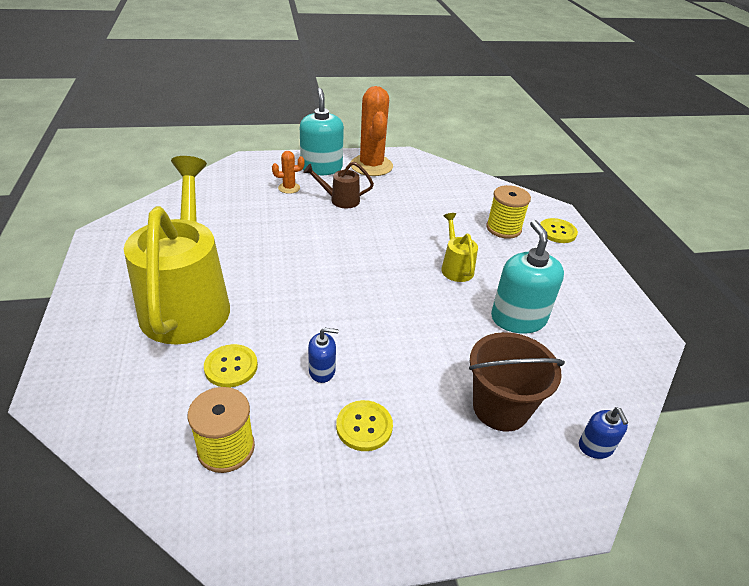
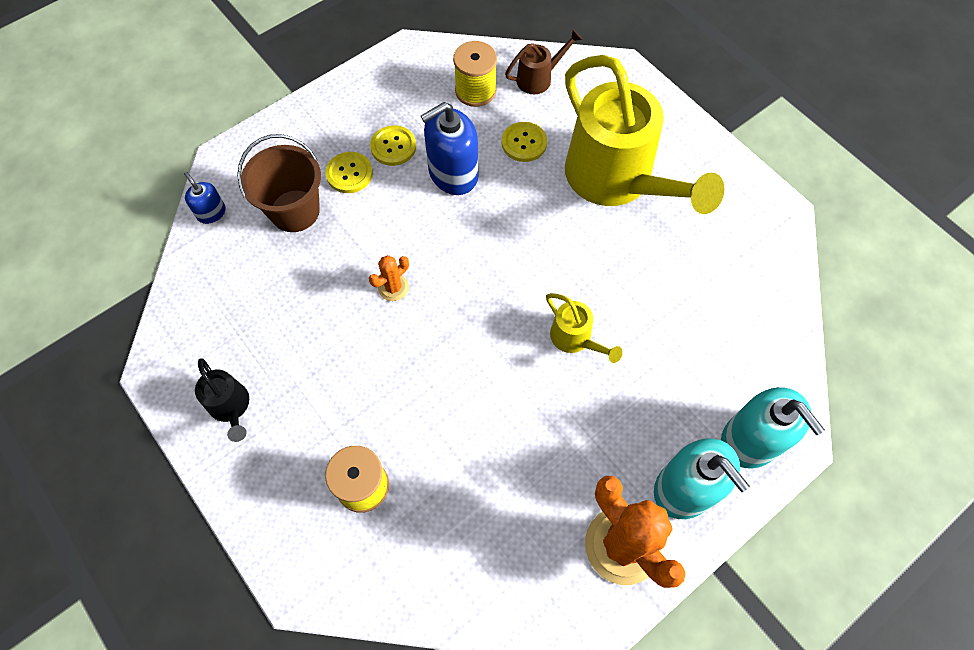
camera: 155 degrees right, 25 degrees up
(289, 188) = (683, 408): orange cactus -> orange cactus (393, 287)
(322, 371) = (453, 174): blue soap dispenser -> blue soap dispenser, size x1.96
(340, 200) = (602, 421): brown watering can -> brown watering can (539, 78)
(455, 267) = (395, 367): yellow watering can -> yellow watering can (575, 339)
(518, 318) = (303, 321): turquoise soap dispenser -> turquoise soap dispenser (750, 440)
(557, 232) = (286, 523): yellow button -> yellow button (349, 173)
(588, 292) = (231, 407): none -> black watering can

